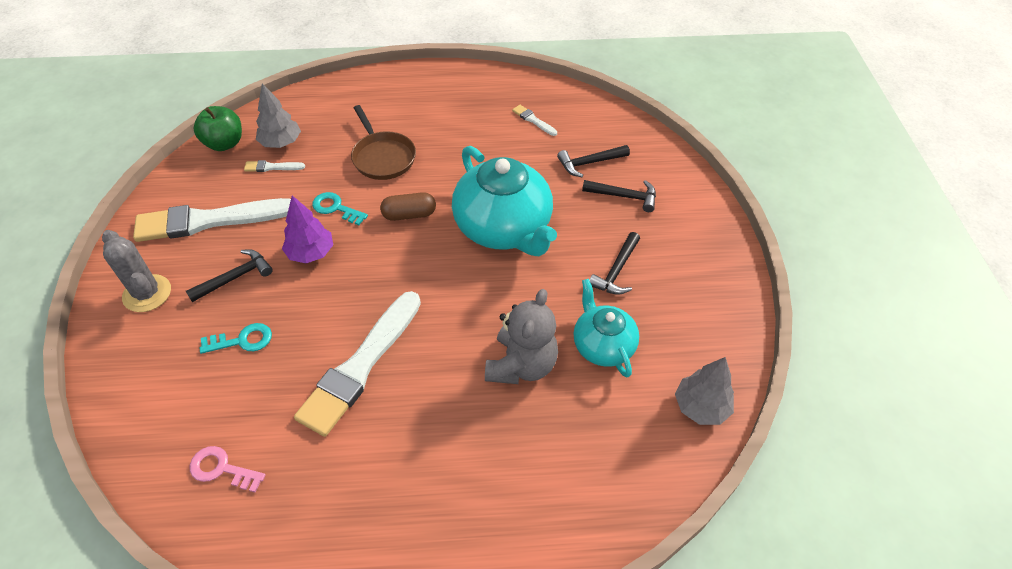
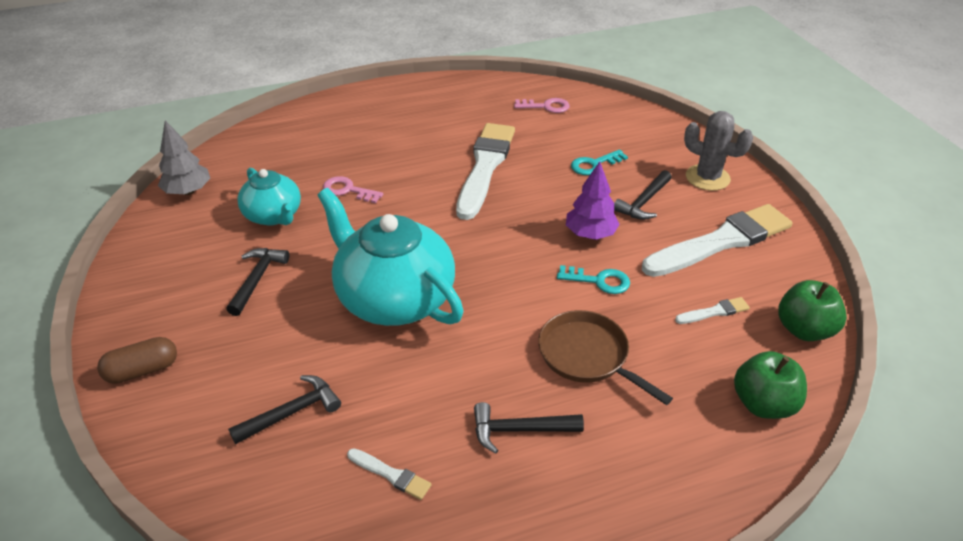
camera: 165 degrees right, 10 degrees down
(281, 143) = (735, 346): grey tree -> none
(297, 110) = (763, 404): none -> green apple
(409, 214) = (511, 291): brown capsule -> brown capsule (142, 370)
(521, 365) = (348, 190): grey teddy bear -> pink key
(624, 196) = (242, 370): black hammer -> black hammer (519, 430)

